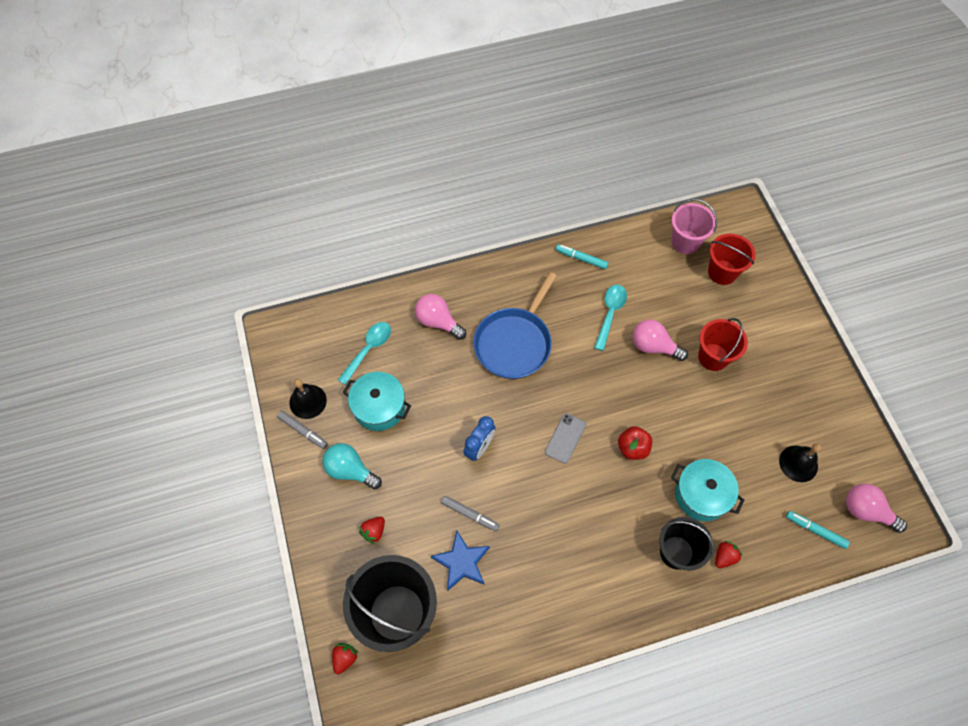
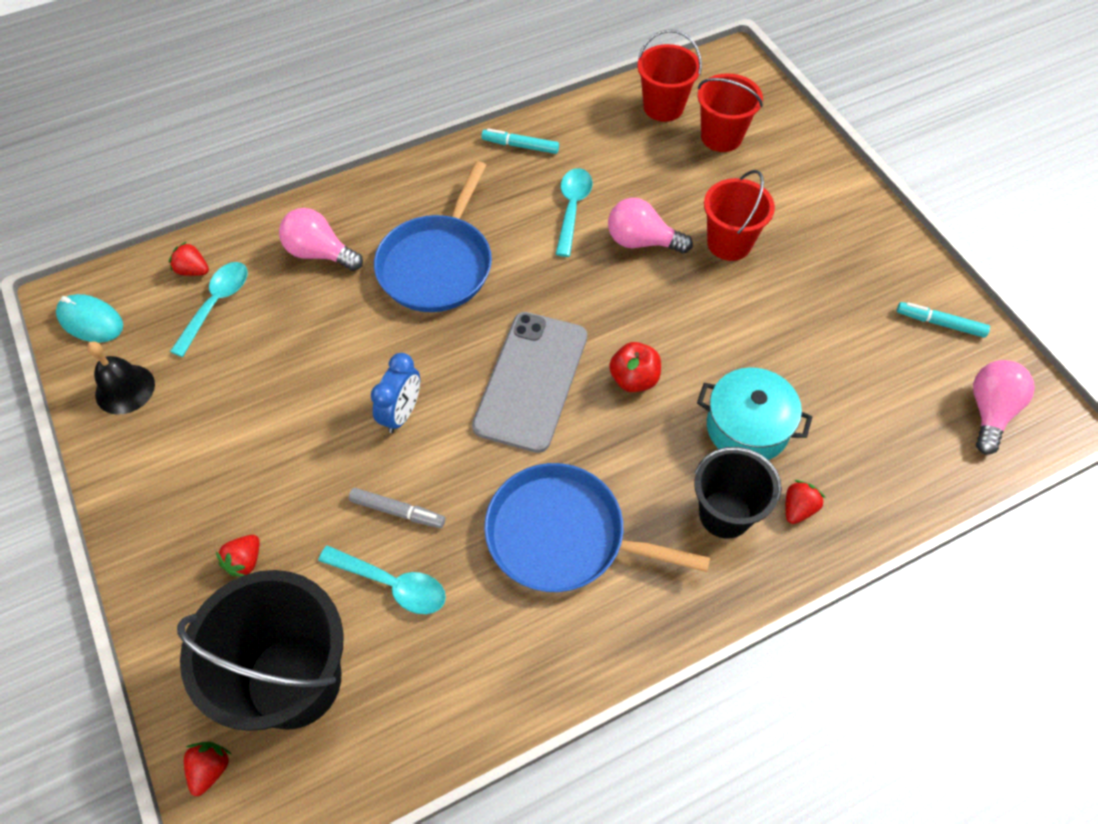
camera: 10 degrees left, 5 degrees down
(289, 349) = (91, 321): none -> turquoise mouse
(303, 431) = (119, 432): grey marker -> none
(350, 470) = (200, 477): turquoise light bulb -> none
(355, 322) = (193, 270): none -> red strawberry
(379, 407) = (239, 381): turquoise pot -> none
(462, 562) = (392, 584): blue star -> turquoise spoon
(565, 438) = (531, 381): grey phone -> grey phone, size x2.01
(571, 549) = (563, 535): none -> blue pan
(685, 242) = (663, 107): pink bucket -> red bucket
(798, 463) = (879, 363): black bell -> none
(815, 530) = (924, 450): turquoise marker -> turquoise marker (940, 323)
(866, 511) = (990, 411): pink light bulb -> pink light bulb turned 90 degrees clockwise

